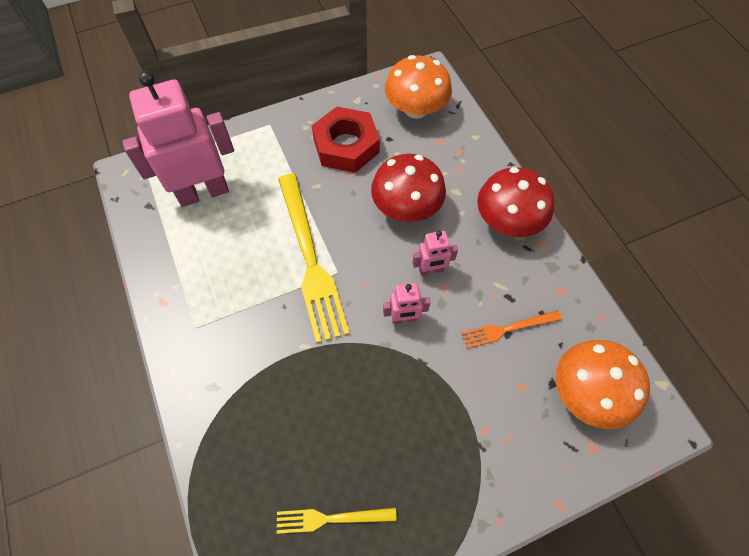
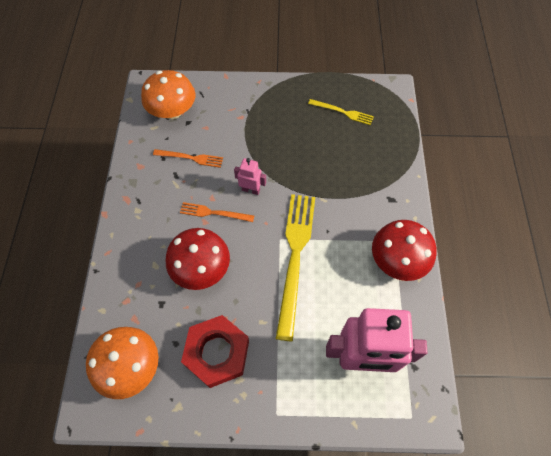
camera: 155 degrees left, 0 degrees up
(431, 270) = (214, 213): pink robot -> orange fork
(508, 221) = (135, 225): red mushroom -> red mushroom (397, 260)

